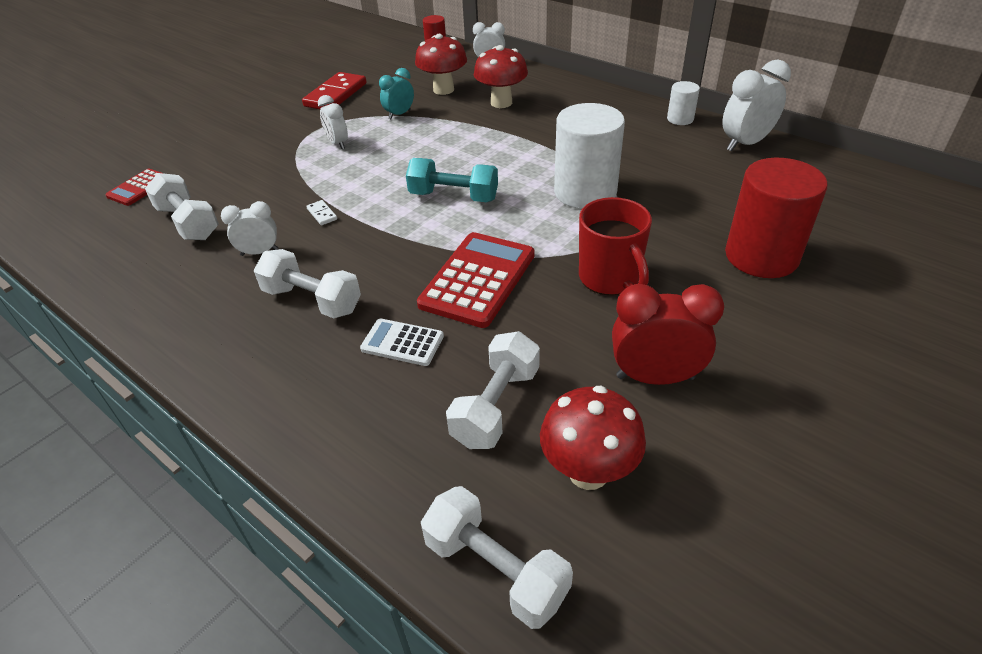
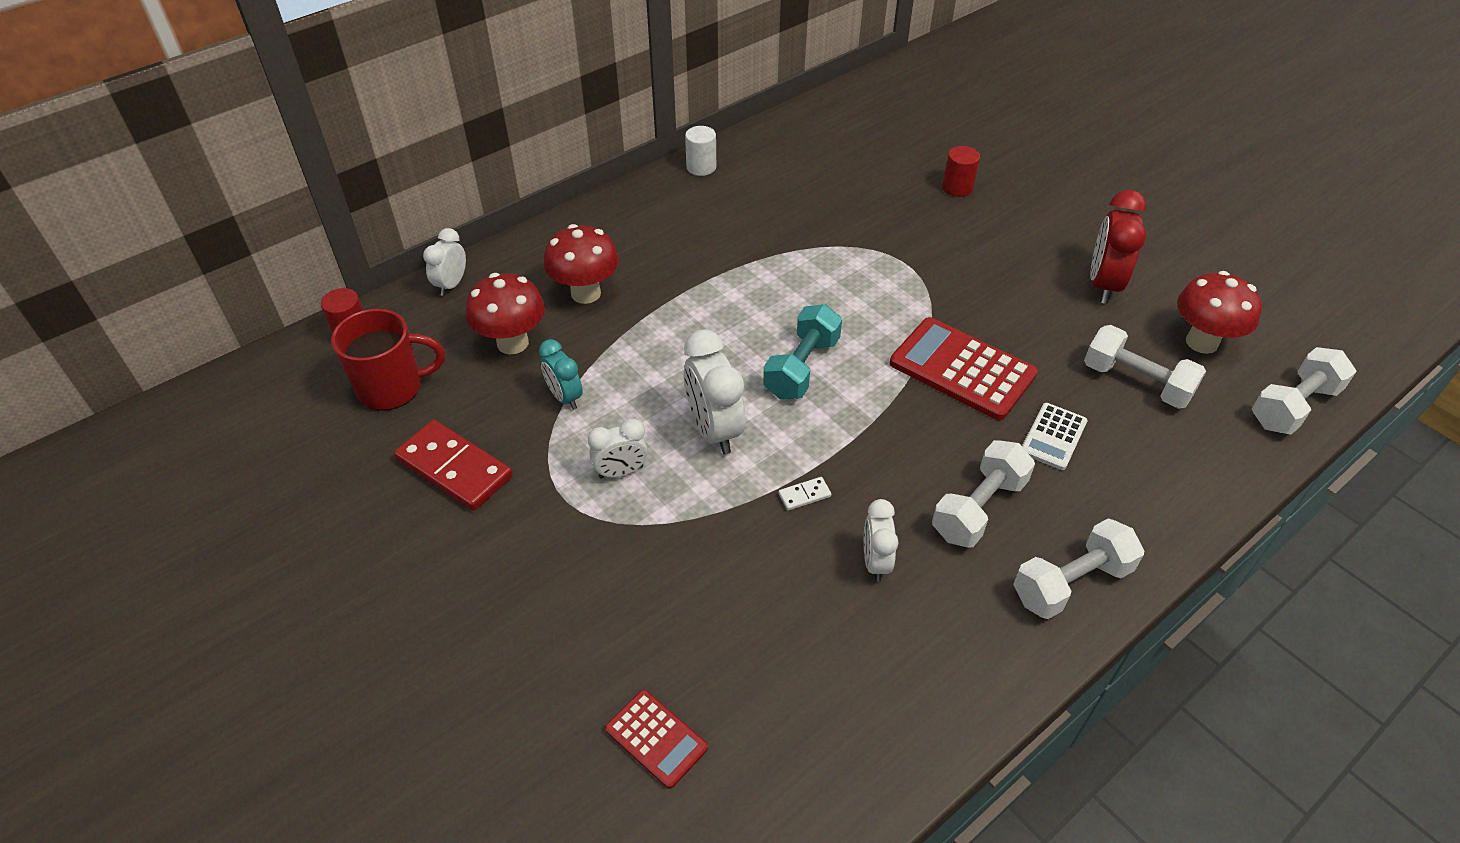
camera: 80 degrees left, 5 degrees up
(188, 223) = (784, 653): white dumbbell -> white dumbbell (1071, 583)
(585, 192) = (825, 265): white cylinder -> none
(610, 278) = (974, 281): red mug -> red mug (392, 388)
(745, 144) = (770, 142): white clock -> white clock (714, 430)
(761, 256) = (957, 188): red cylinder -> red cylinder, size x0.49

